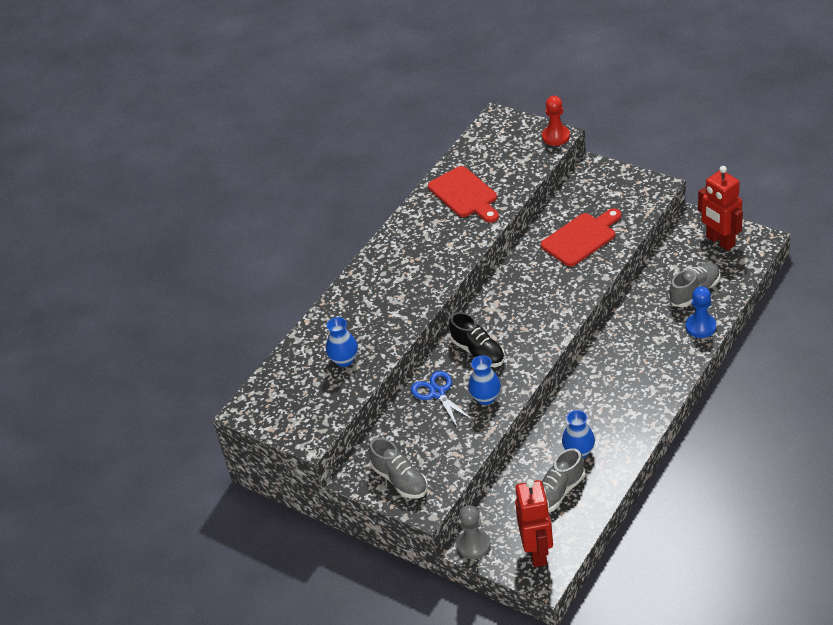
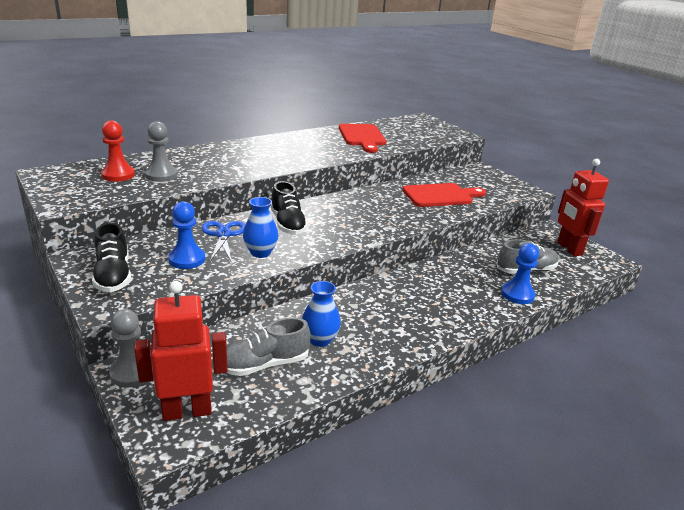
camera: 15 degrees right, 15 degrees down
(344, 360) = (161, 175): blue vase -> grey pawn
(400, 480) = (113, 276): grey shoe -> black shoe
(436, 435) = (187, 259): none -> blue pawn
(537, 552) = (187, 411): red robot -> red robot turned 120 degrees counterclockwise
(556, 136) = (459, 134): red pawn -> red pawn (118, 175)

